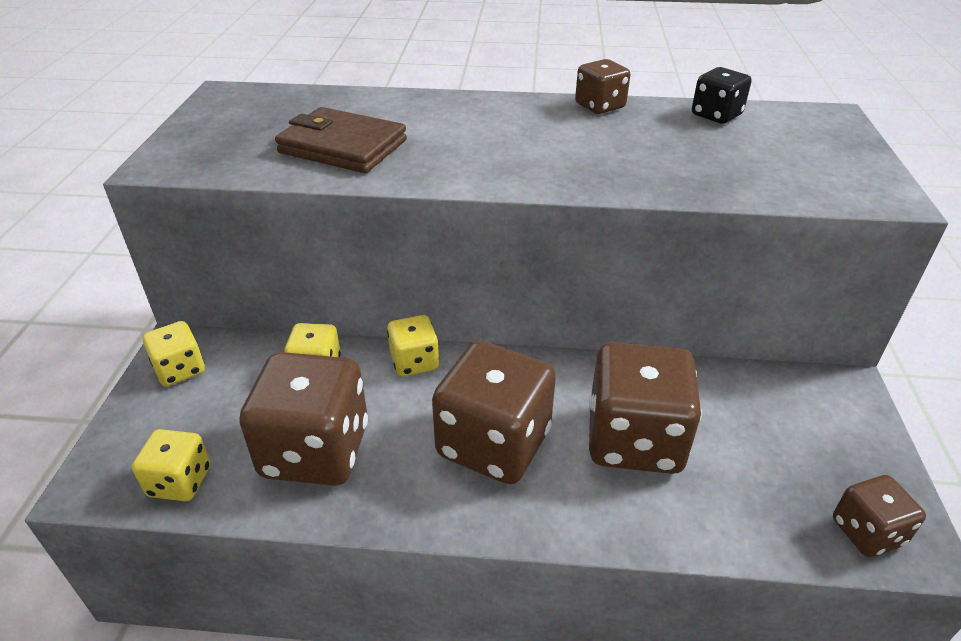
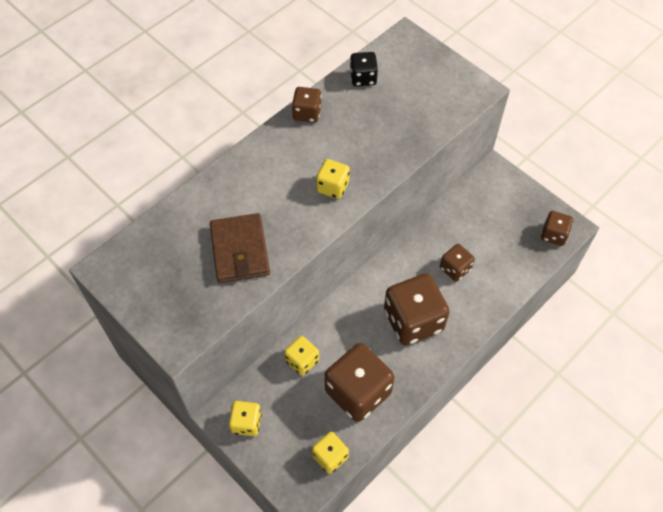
camera: 50 degrees left, 20 degrees up
(342, 147) = (240, 250): brown wallet -> brown wallet turned 75 degrees counterclockwise
(414, 362) = (335, 316): yellow dice -> yellow dice (332, 187)
(634, 440) = (455, 269): brown dice -> brown dice, size x0.52

